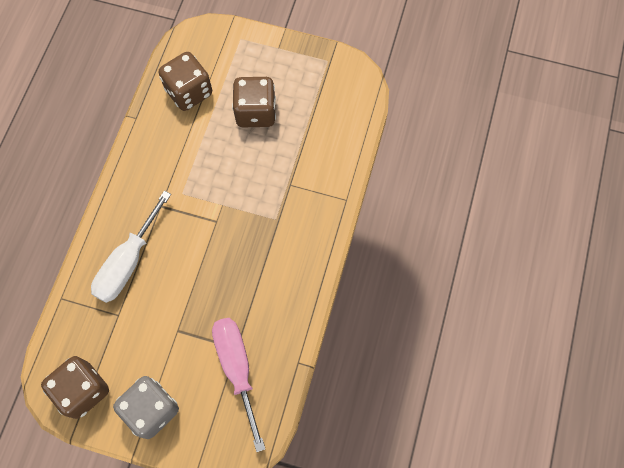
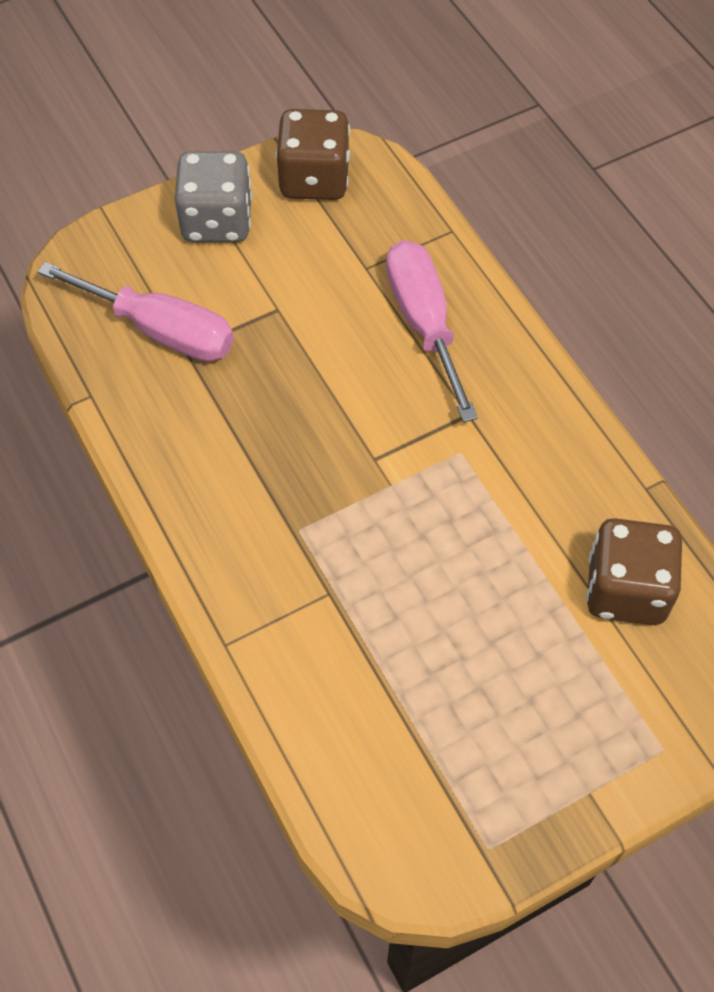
camera: 135 degrees right, 10 degrees down
(128, 262) = (424, 323): white screwdriver -> pink screwdriver
(256, 112) = (497, 651): brown dice -> none

